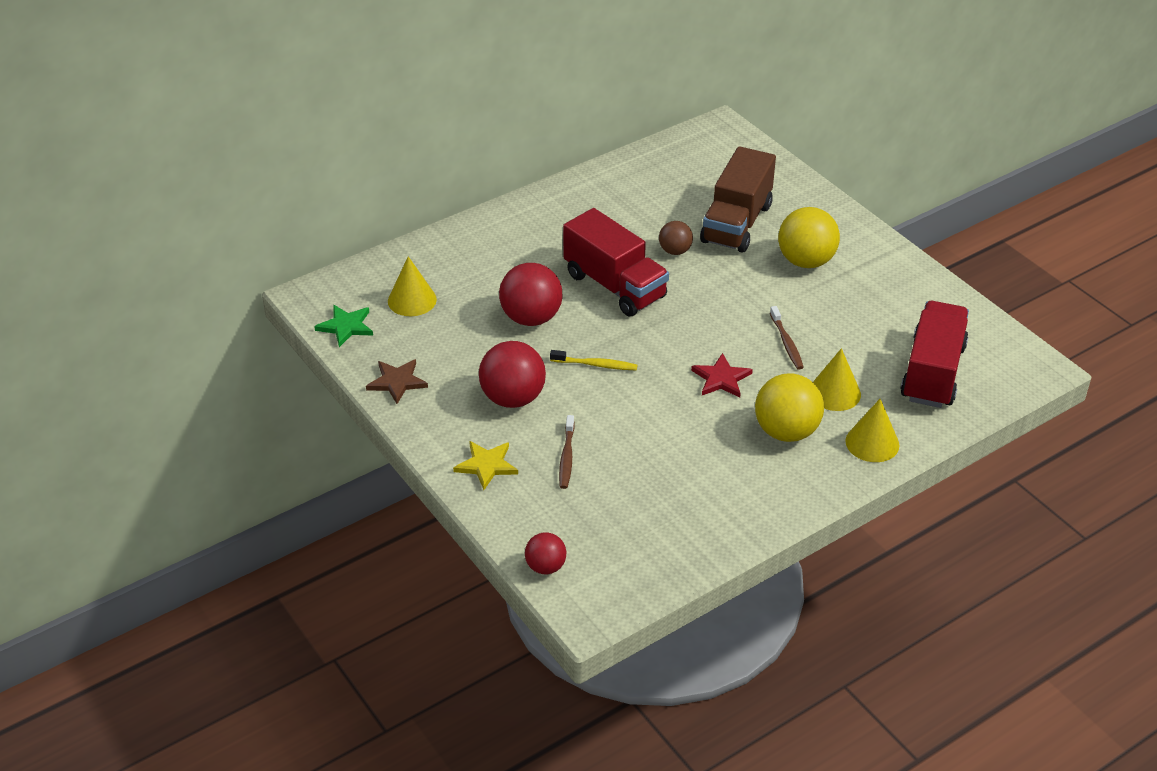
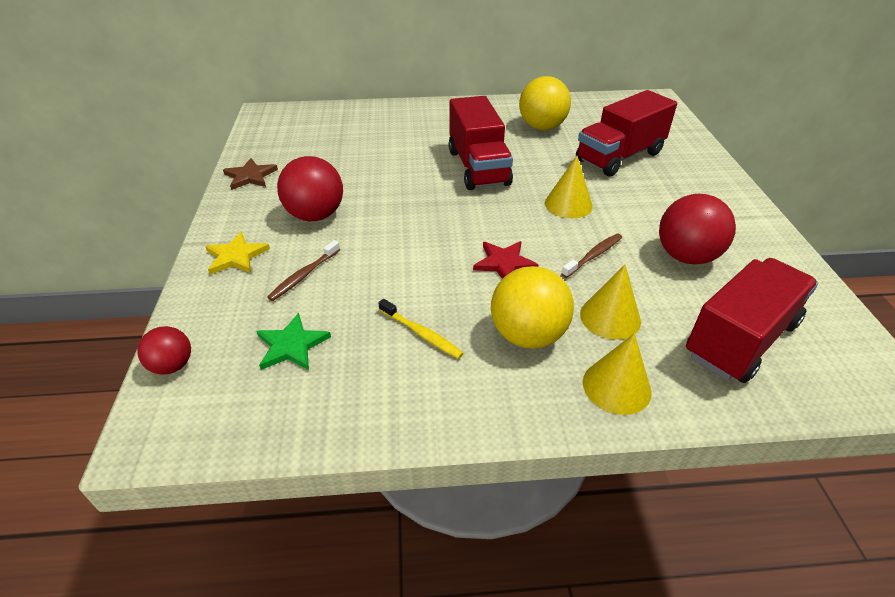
camera: 30 degrees right, 0 degrees up
(346, 326) = (263, 134): green star -> green star (292, 345)
(412, 300) = (323, 133): yellow cone -> yellow cone (568, 204)
(531, 318) = (392, 168): red ball -> red ball (686, 256)
(596, 365) = (406, 214): yellow toothbrush -> yellow toothbrush (421, 334)
(675, 251) = (550, 160): brown ball -> none
(736, 223) = (619, 157): brown truck -> red truck
(786, 343) = (593, 255): brown toothbrush -> brown toothbrush turned 150 degrees counterclockwise
(806, 261) = (663, 199): yellow ball -> yellow ball (542, 127)

